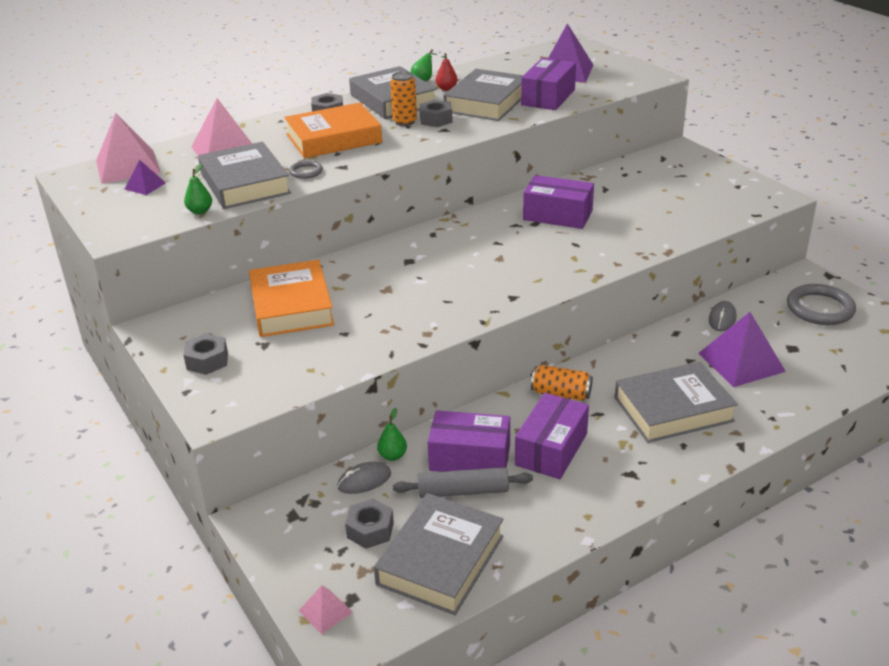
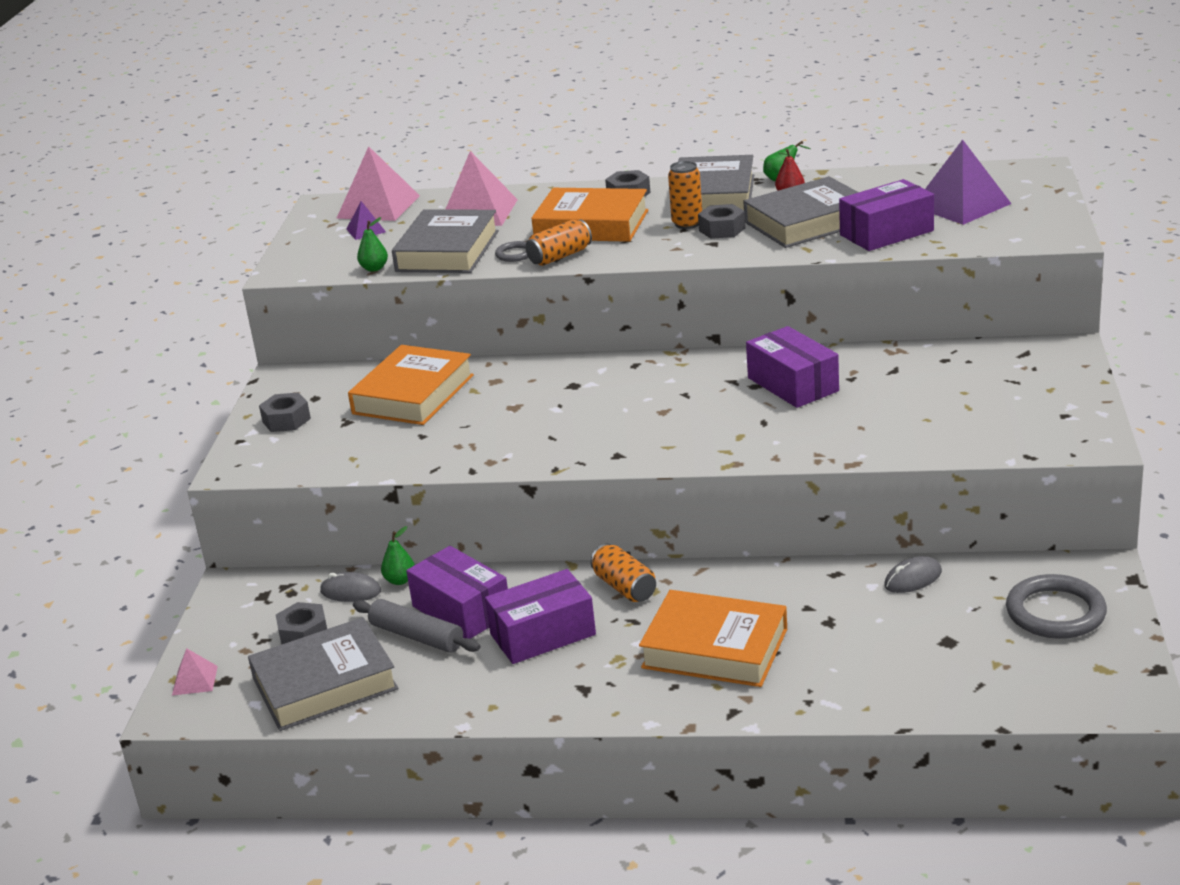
camera: 40 degrees right, 5 degrees down
(345, 165) = (560, 256): none -> orange can
(673, 409) = (715, 648): grey book -> orange book
(741, 362) = (863, 632): purple pyramid -> none

